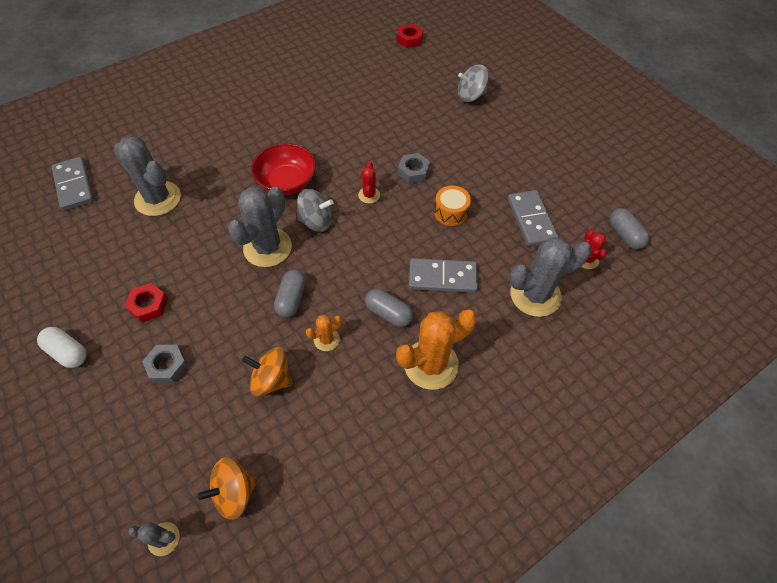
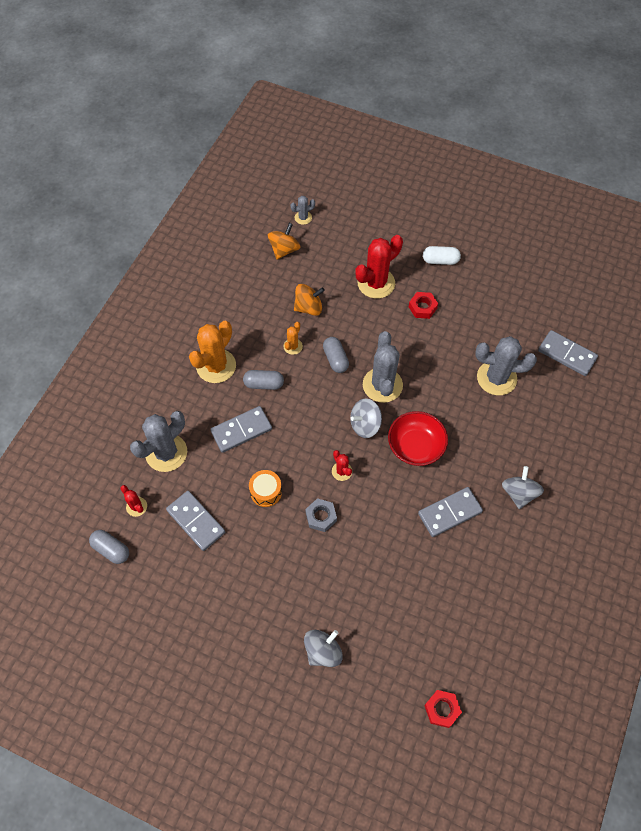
camera: 150 degrees right, 5 degrees up
(167, 366) = (376, 283): grey nut -> red cactus
(238, 113) = (519, 493): none -> grey spinning top
(305, 126) = (450, 513): none -> grey domino

